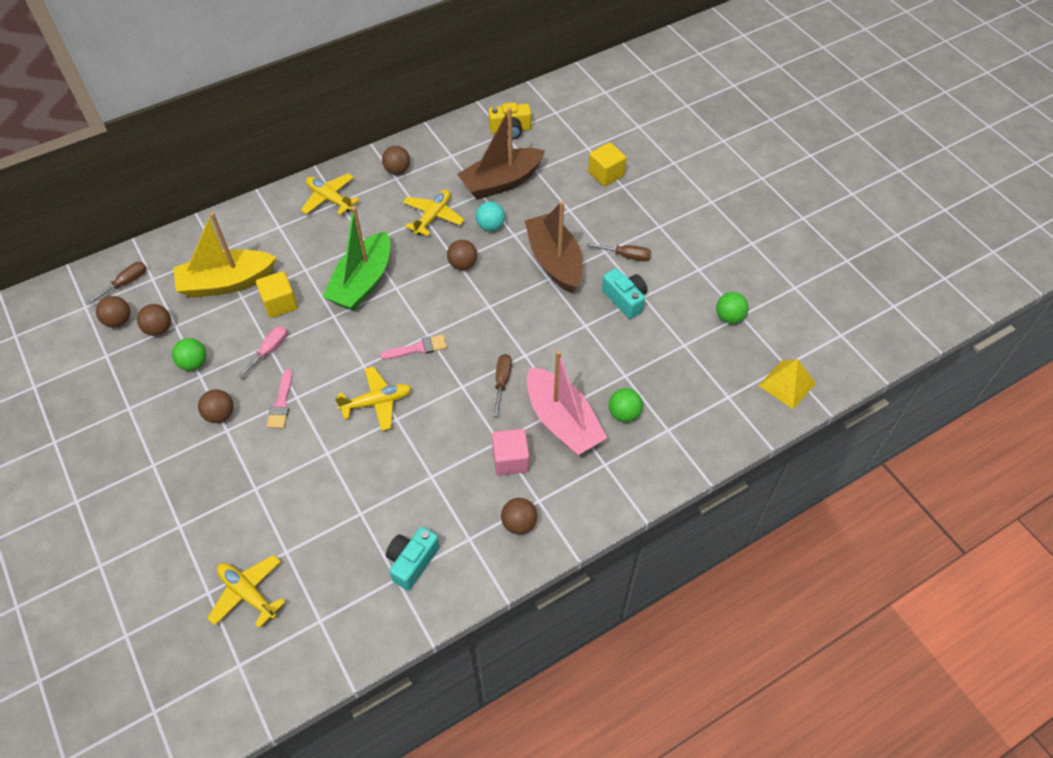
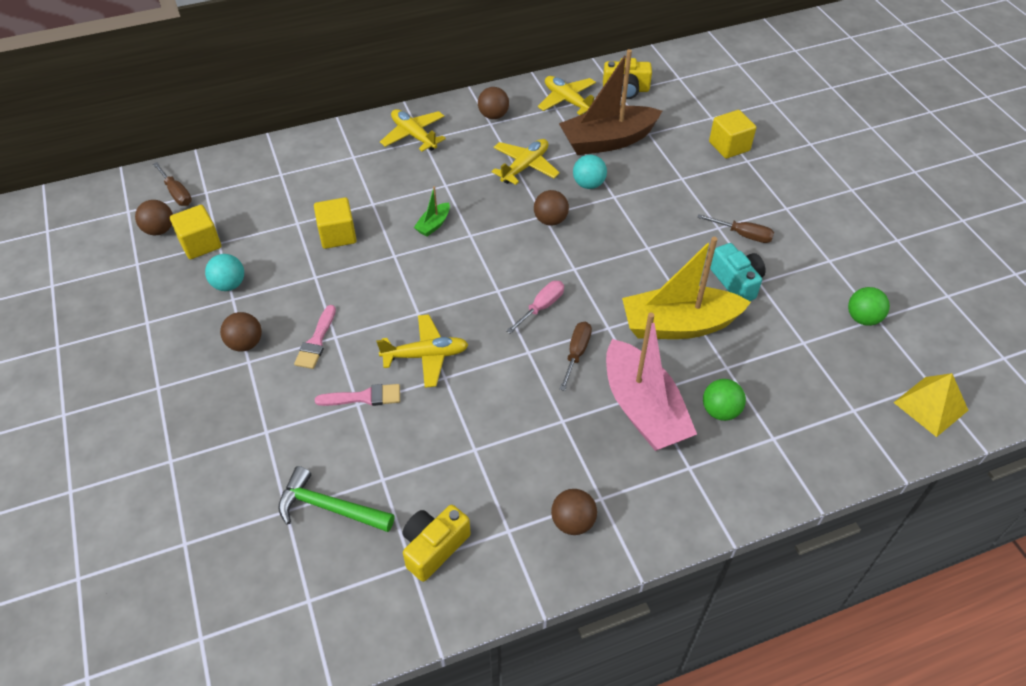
camera: 10 degrees right, 5 degrees down
(126, 283) = (176, 193): brown screwdriver -> brown screwdriver turned 90 degrees clockwise
(159, 329) = (200, 244): brown ball -> yellow cube
(194, 363) = (229, 285): green ball -> turquoise ball
(227, 282) = (284, 206): yellow boat -> yellow boat (679, 325)
(248, 593) = (230, 552): yellow plane -> yellow plane (567, 101)
(269, 351) = (315, 283): pink screwdriver -> pink screwdriver (541, 307)
(321, 543) = (329, 507): none -> green hammer
(362, 282) = (433, 224): green boat -> green boat, size x0.42
(412, 561) = (434, 547): turquoise camera -> yellow camera
(418, 348) = (484, 303): pink brush -> pink brush (364, 397)
(510, 460) = (573, 445): pink cube -> none
(554, 261) = (657, 230): brown boat -> none

